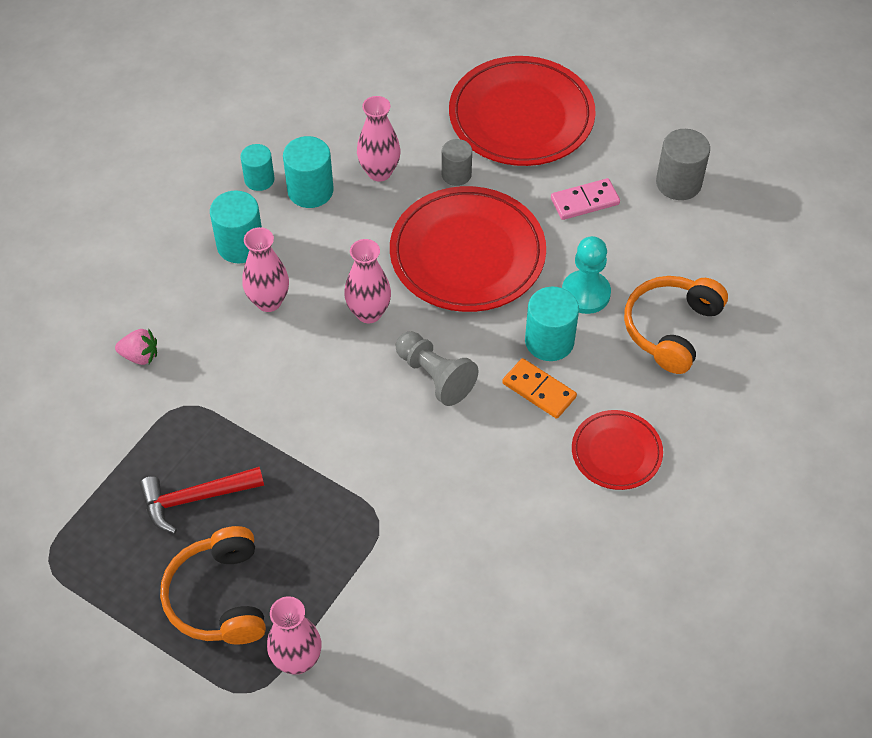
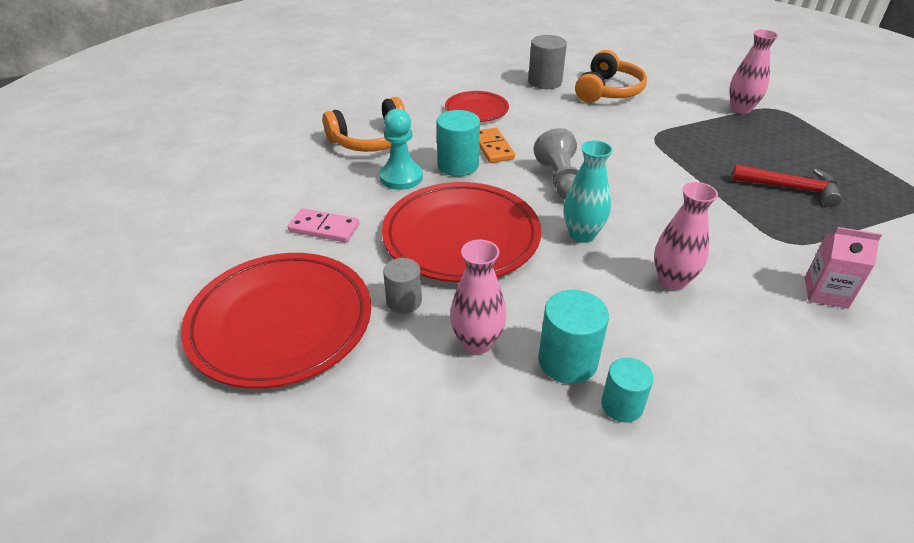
camera: 145 degrees left, 15 degrees down
(140, 356) = (825, 292): pink strawberry -> pink carton
(219, 597) = (786, 143): orange headphones -> orange headphones (608, 91)
(240, 245) = (680, 343): turquoise cylinder -> none
(369, 313) = (582, 234): pink vase -> turquoise vase
(678, 183) = (240, 207): grey cylinder -> grey cylinder (545, 82)

